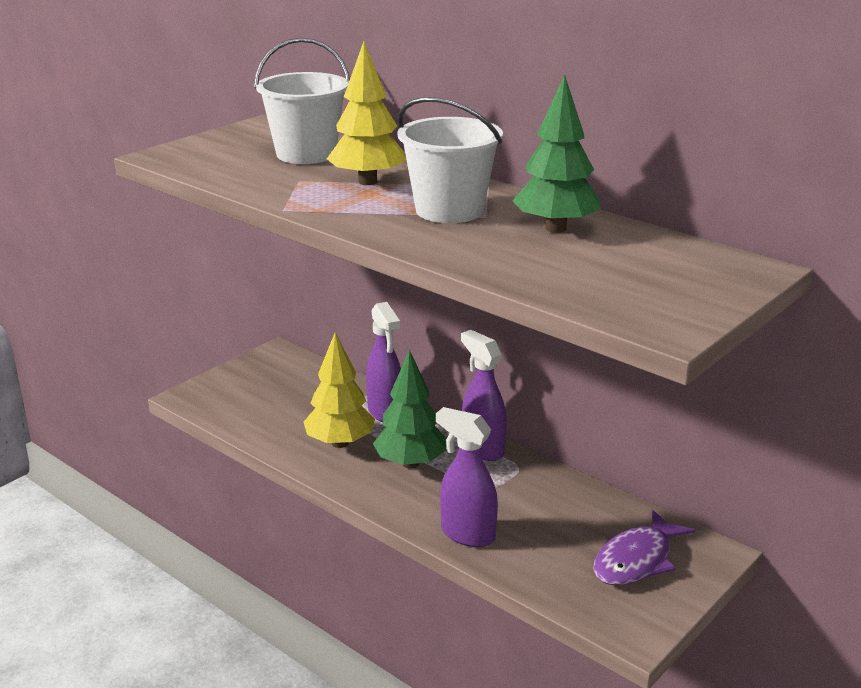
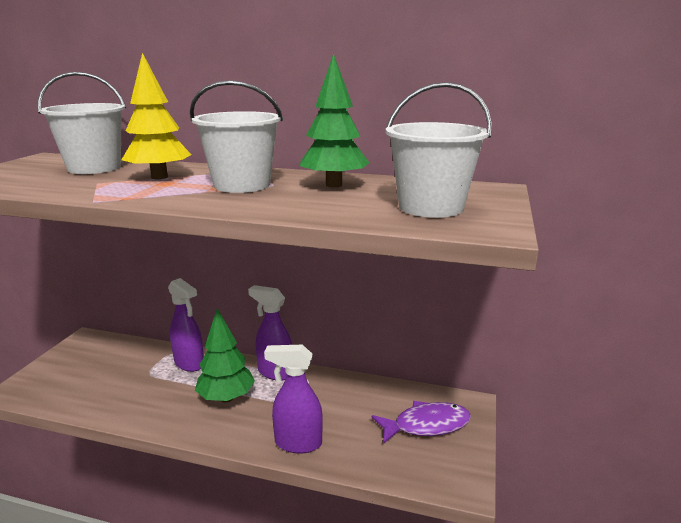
camera: 25 degrees left, 5 degrees down
(340, 443) = (162, 396): yellow tree -> none
(635, 284) = (431, 207): none -> white bucket
(636, 560) = (426, 425): purple fish -> purple fish turned 120 degrees counterclockwise

